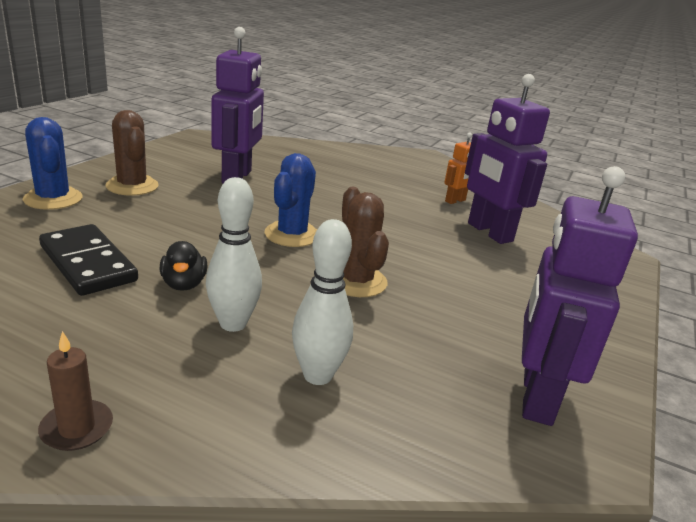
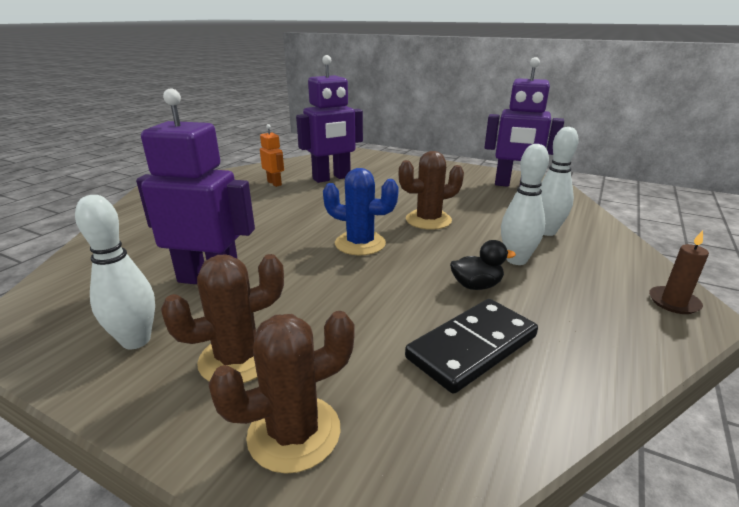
camera: 85 degrees left, 0 degrees up
(53, 199) = (294, 433): blue cactus -> brown cactus
(168, 162) = (136, 340): none -> white bowling pin

